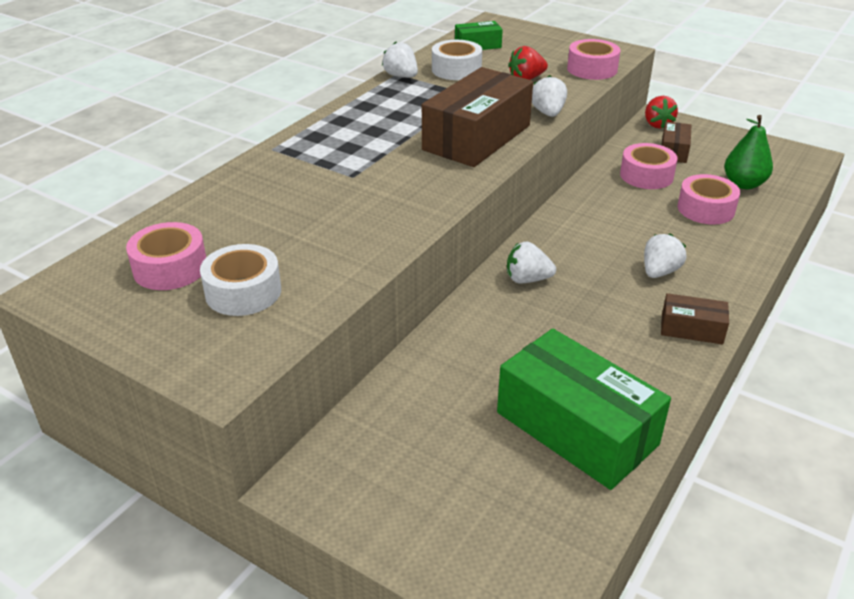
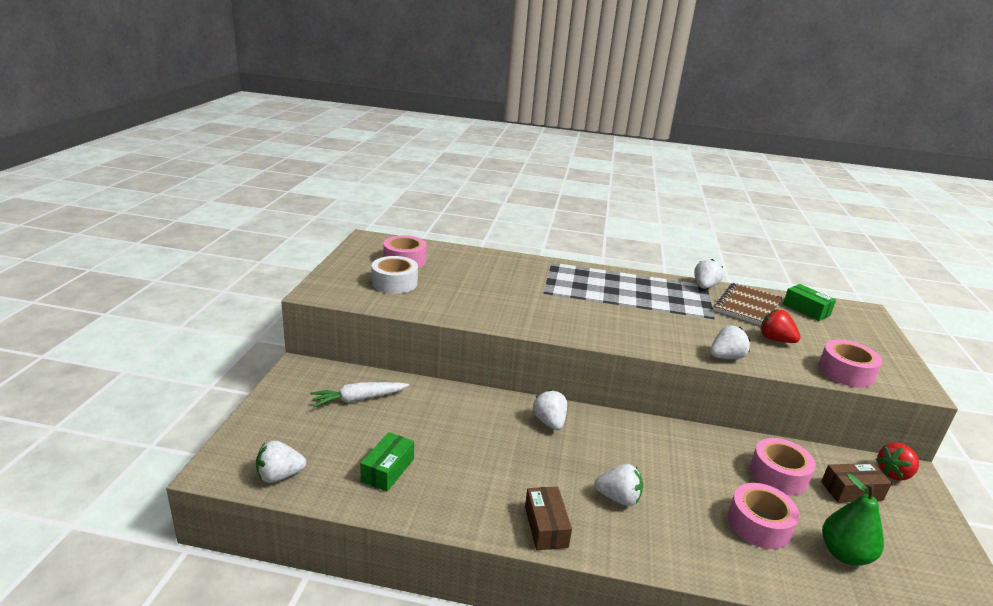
camera: 65 degrees right, 10 degrees down
(415, 430) = (359, 399): none -> white carrot
(456, 70) = (747, 306): white tape -> brown notebook
(476, 137) = (646, 330): brown box -> none
(561, 538) = (279, 476): none -> white strawberry
(576, 428) = (387, 470): green box -> green box, size x0.48

